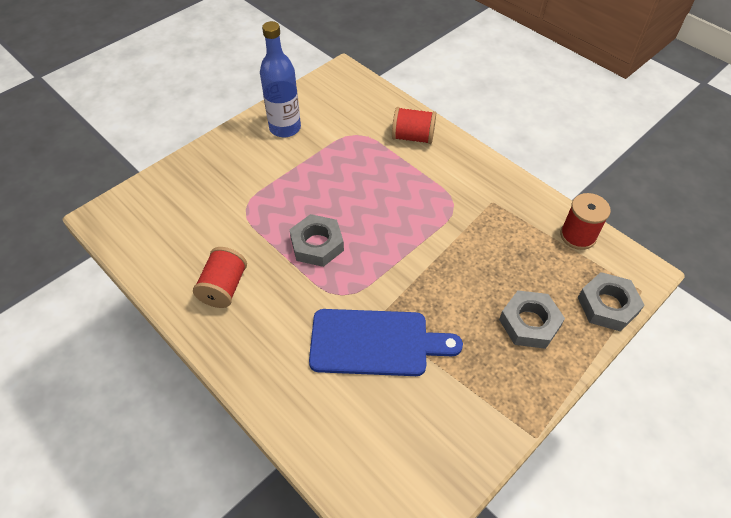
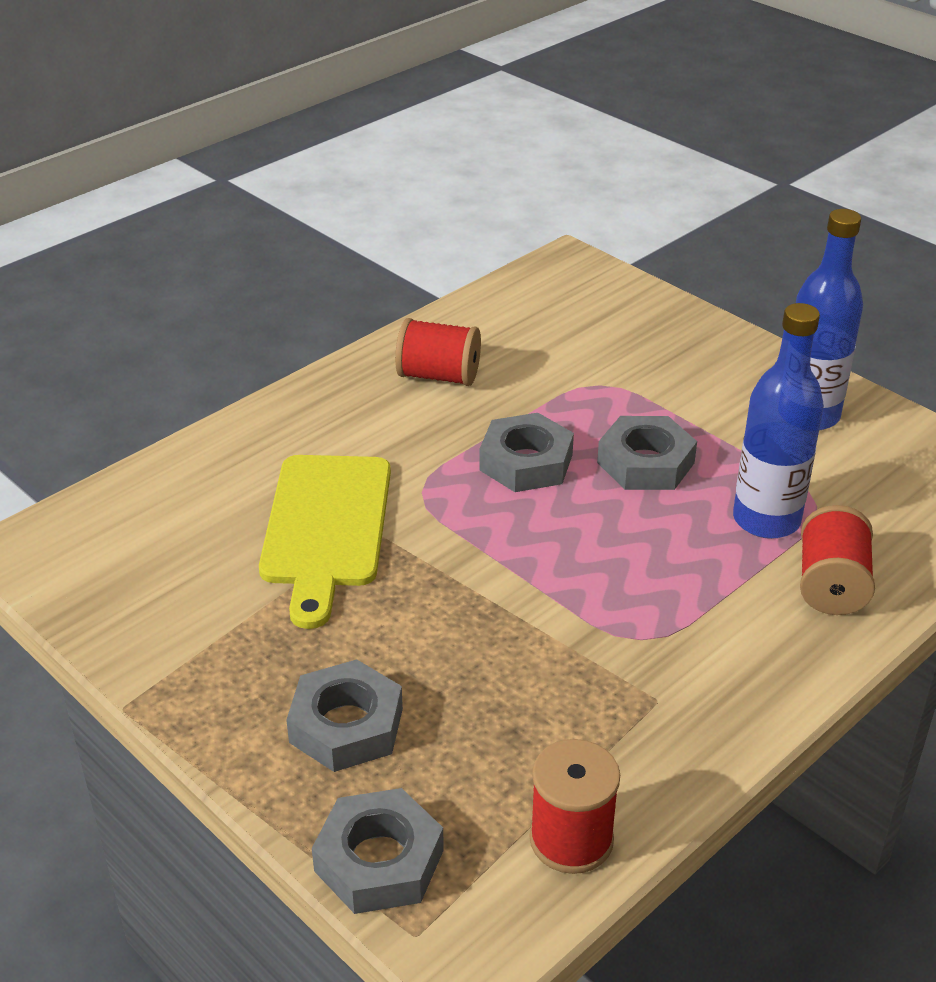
camera: 90 degrees right, 15 degrees down
(320, 193) = (645, 463): none -> grey nut
(367, 153) = (766, 520): none -> blue bottle
(375, 343) = (325, 528): blue cutting board -> yellow cutting board

